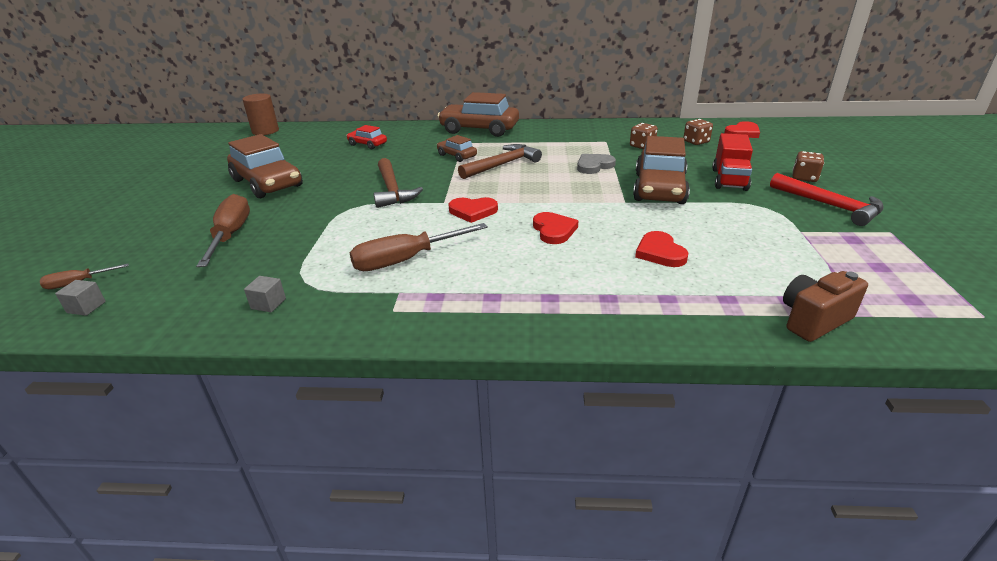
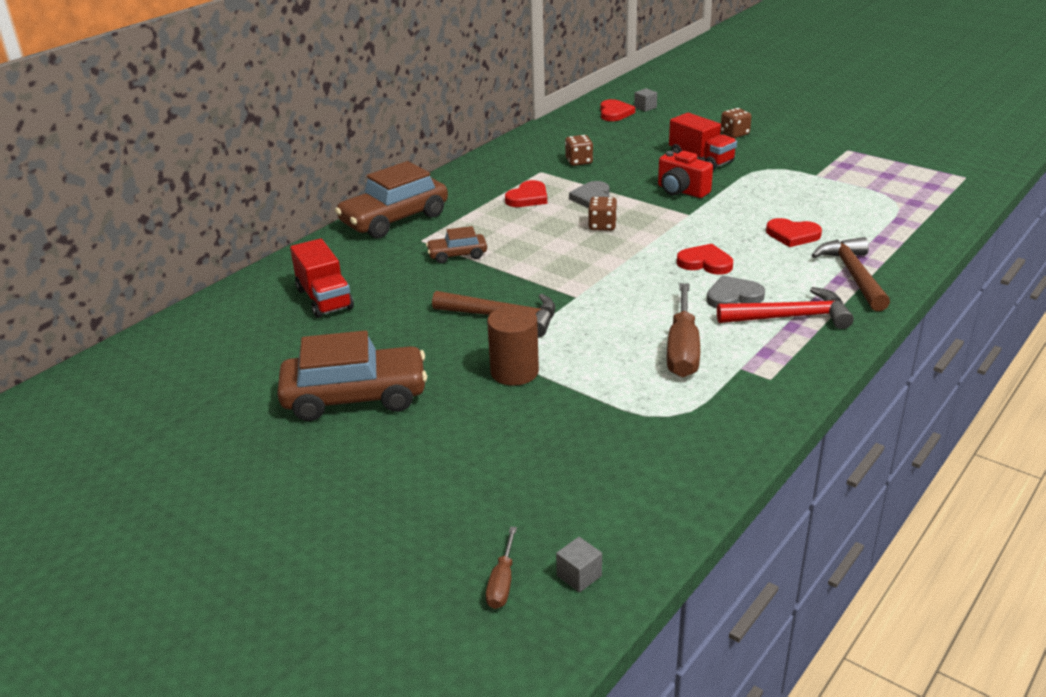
camera: 55 degrees left, 0 degrees up
(231, 235) = (492, 447): brown screwdriver -> none
(265, 131) = (120, 365): brown cylinder -> brown cylinder (514, 372)
(268, 303) = (693, 444): grey cube -> grey cube (645, 107)
(367, 144) = (324, 299): red car -> red truck
(473, 211) = (618, 288): red heart -> red heart (528, 197)
(502, 165) = (522, 239): brown hammer -> brown hammer (853, 275)
(513, 257) = (733, 296): none -> grey heart
(659, 188) = (681, 191): brown car -> red camera
(696, 142) = (605, 138): brown dice -> brown dice (602, 226)
(813, 320) = (929, 224): brown camera -> none
(829, 205) = (789, 148): red hammer -> red hammer (790, 317)

